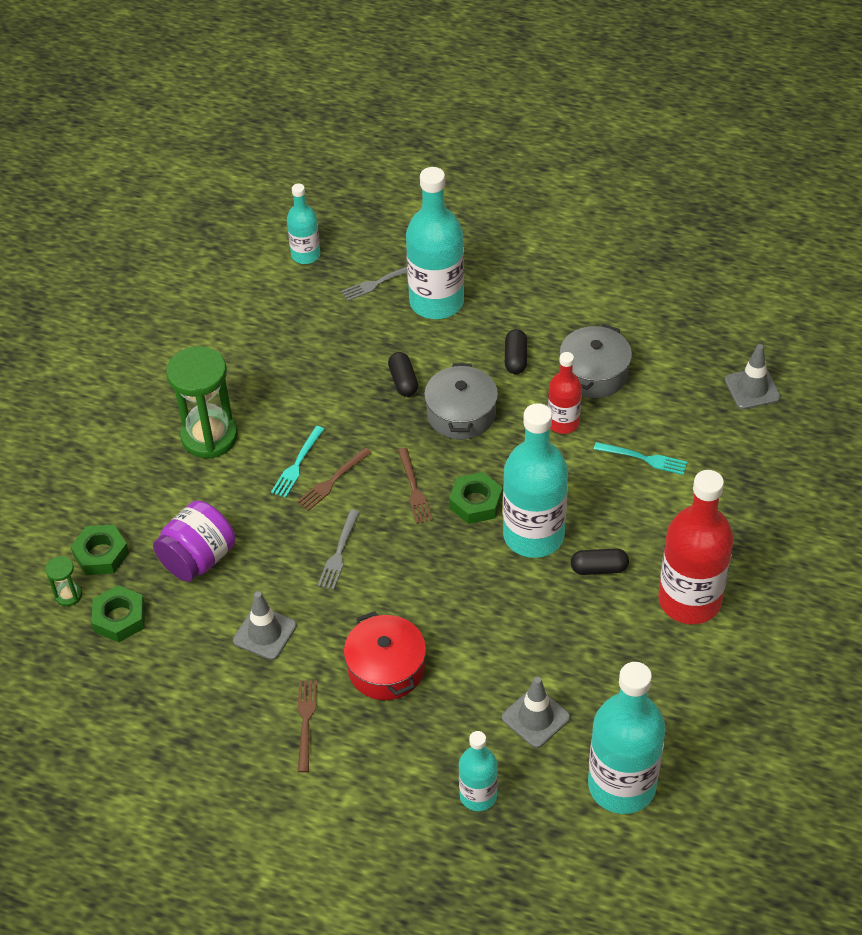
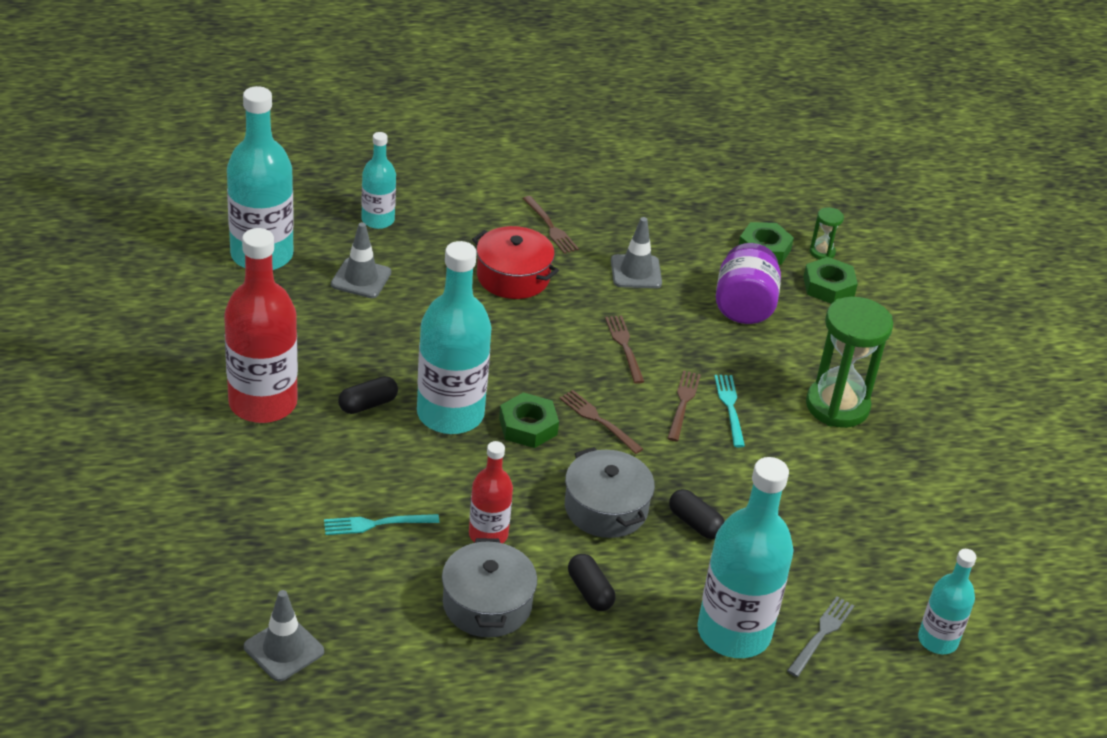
camera: 145 degrees right, 10 degrees down
(339, 553) = (624, 346): grey fork -> brown fork

